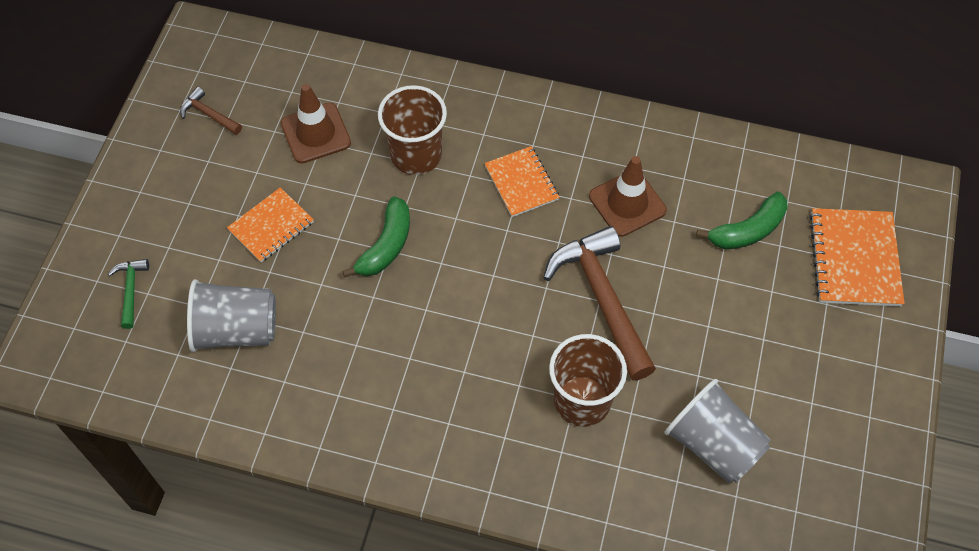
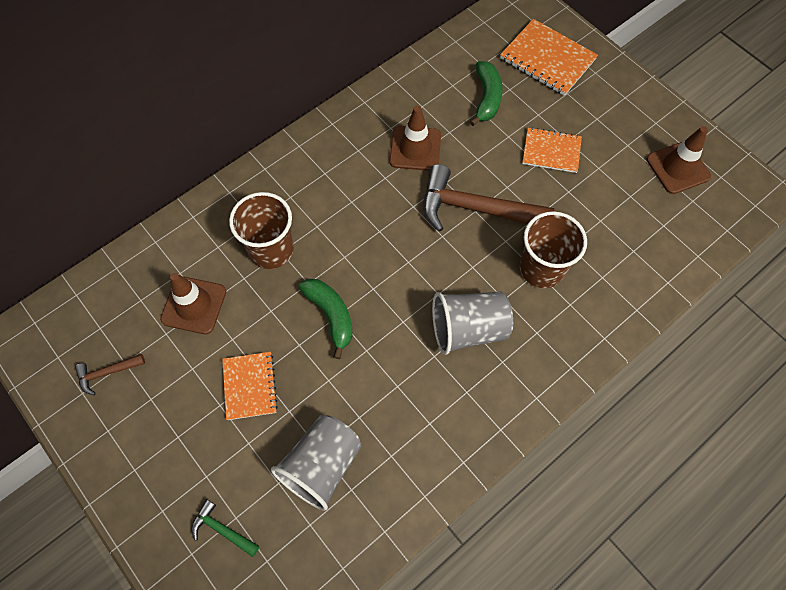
camera: 55 degrees left, 5 degrees up
(521, 183) = (349, 198): orange notebook -> orange notebook (551, 151)
(713, 444) = (621, 214): grey cup -> grey cup (468, 329)
(827, 472) = (678, 168): none -> brown traffic cone

